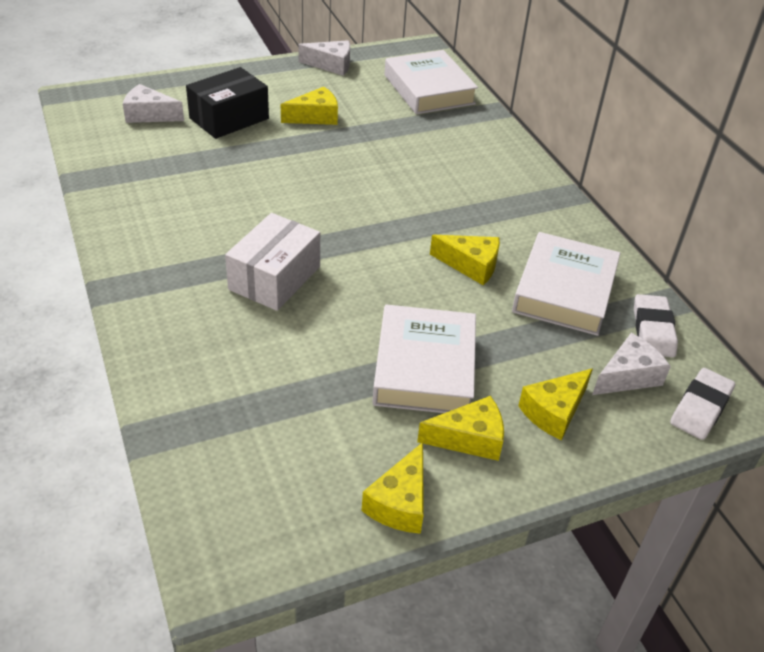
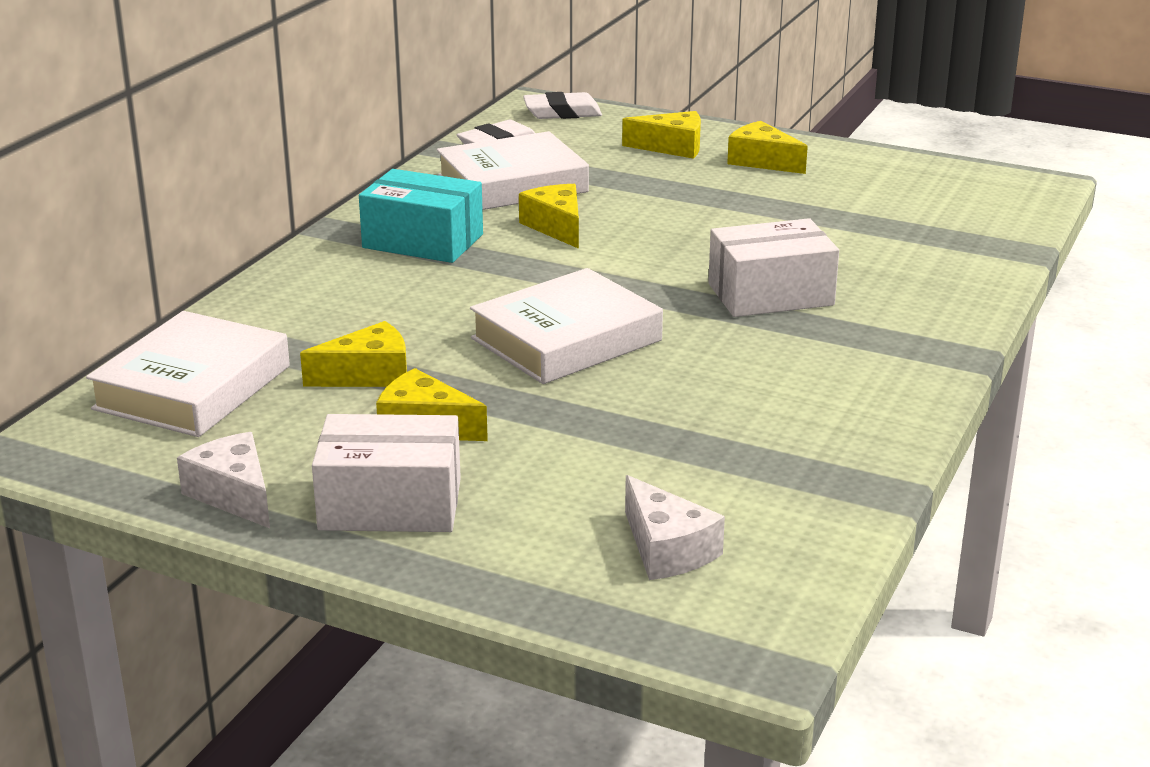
camera: 130 degrees left, 15 degrees down
(229, 118) = (551, 482): black box -> none
(273, 85) = (390, 504): none -> white box
(400, 502) = (864, 160): yellow cheese -> yellow cheese (368, 375)
(424, 367) = (729, 197): white book -> white book (566, 339)
(511, 211) = (423, 241): none -> turquoise box
(628, 376) = (577, 138): white cheese -> none

